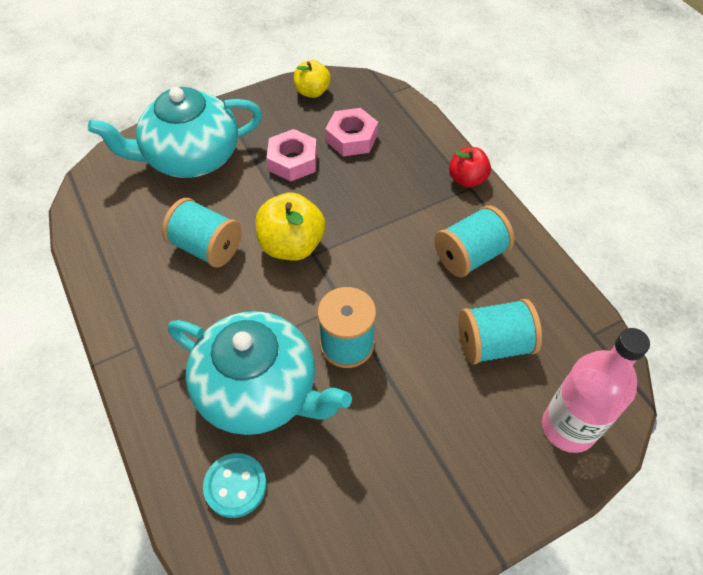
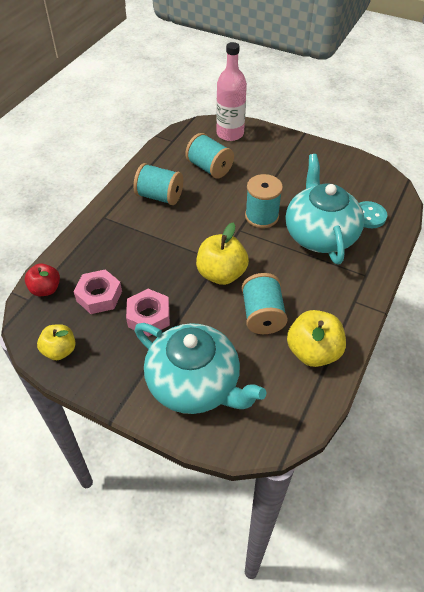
camera: 125 degrees left, 5 degrees down
(126, 260) = (313, 352): none -> yellow apple
(467, 179) = (97, 221): red apple -> red apple (45, 289)

